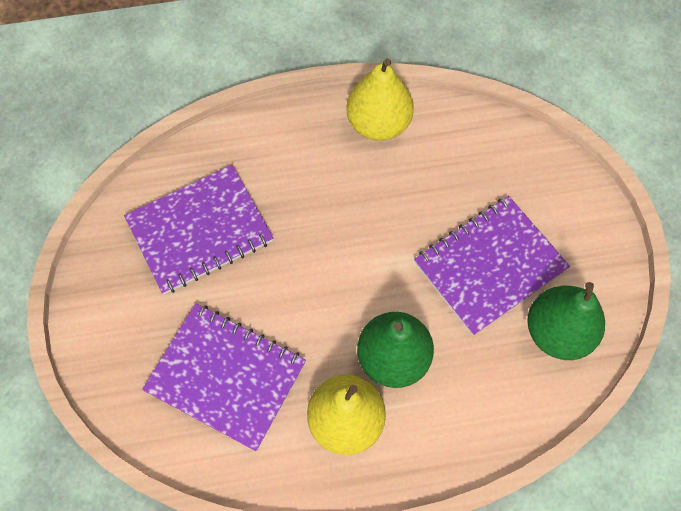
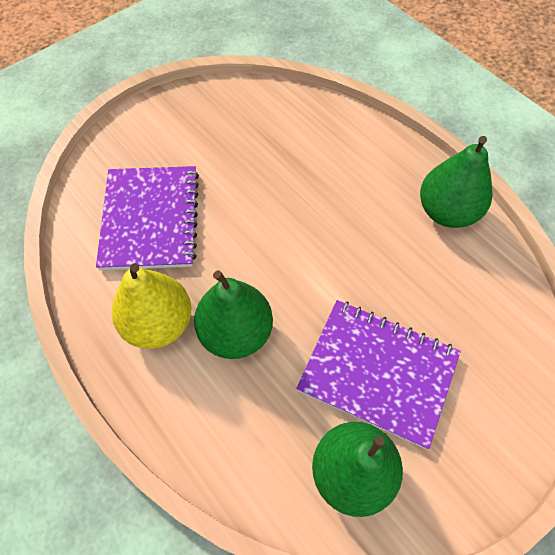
camera: 60 degrees right, 5 degrees down
(200, 230) = (259, 142): purple notebook -> none
(378, 124) = (446, 212): yellow pear -> green pear

